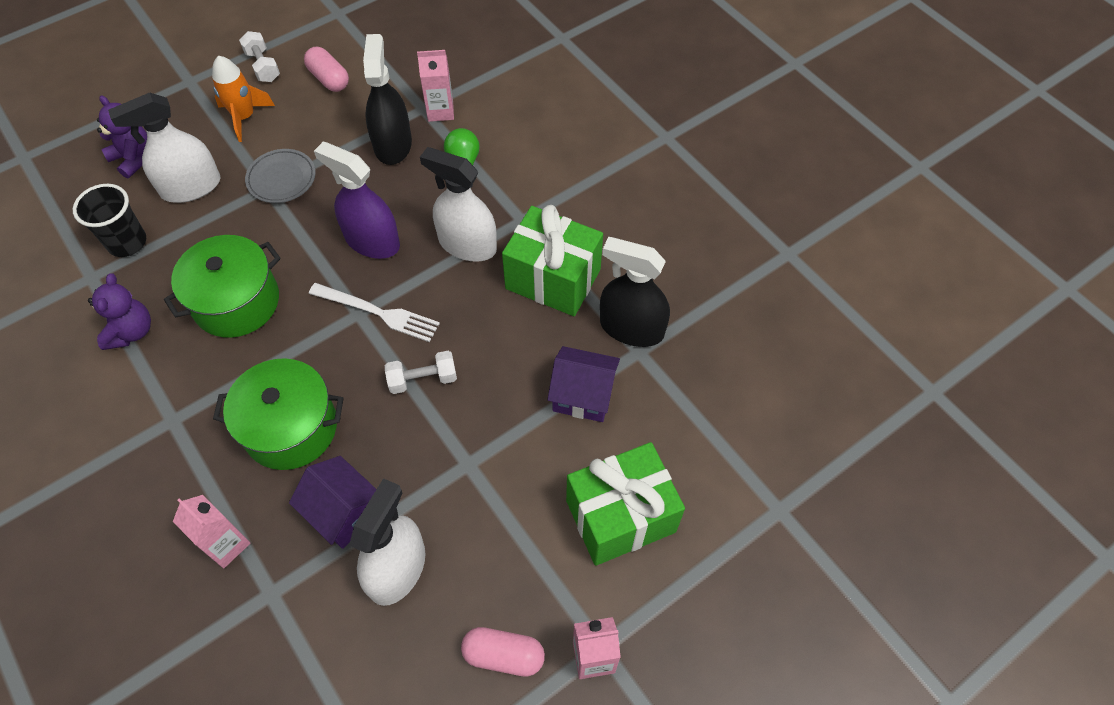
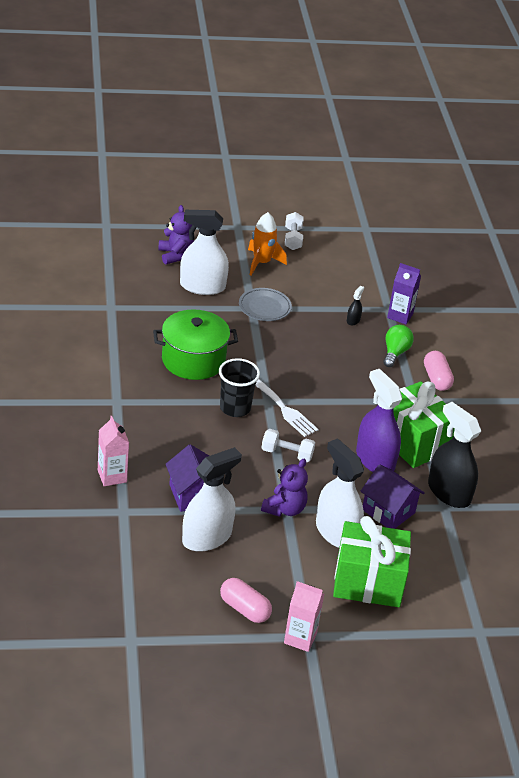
camera: 25 degrees right, 20 degrees down
(127, 242) = (144, 299): black cup -> black cup (235, 408)
(131, 331) = (119, 346): purple teddy bear -> purple teddy bear (284, 509)
(291, 428) = (186, 439): green pot -> none
(329, 79) = (333, 265): pink capsule -> pink capsule (436, 379)
(372, 241) = (302, 367): purple spray bottle -> purple spray bottle (375, 460)
(392, 144) = (353, 320): black spray bottle -> black spray bottle, size x0.42
(440, 111) = (400, 316): pink carton -> purple carton
(467, 244) = (366, 397): white spray bottle -> white spray bottle (336, 532)

